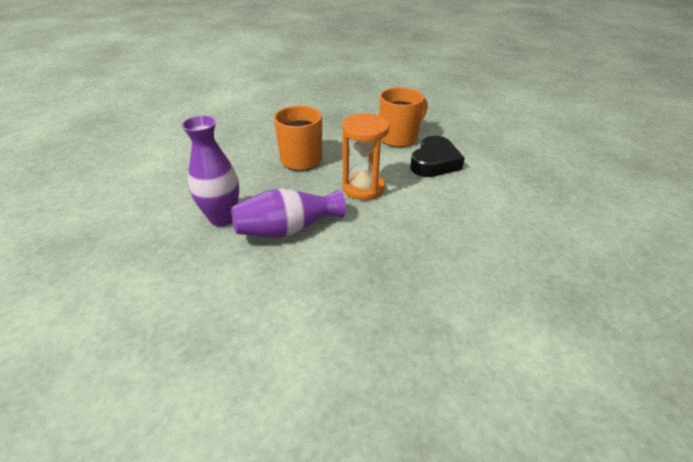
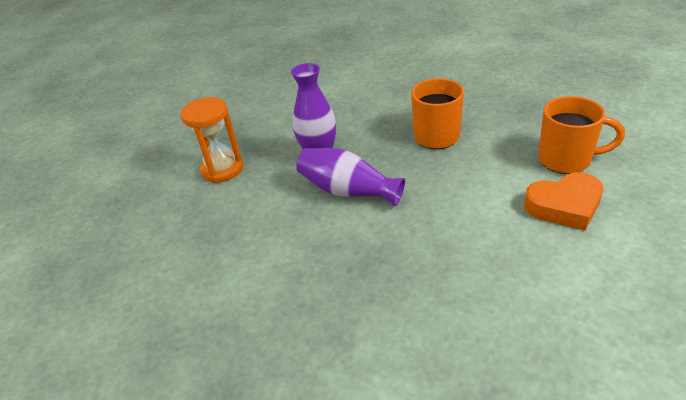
camera: 55 degrees right, 0 degrees up
(363, 188) = (453, 191): orange hourglass -> orange hourglass (222, 169)
(434, 162) = (564, 206): black heart -> orange heart

